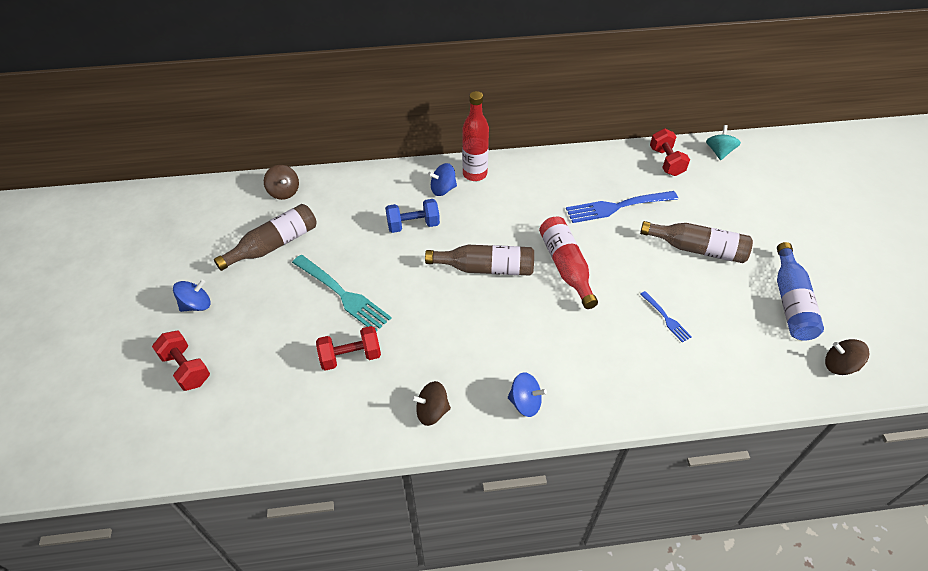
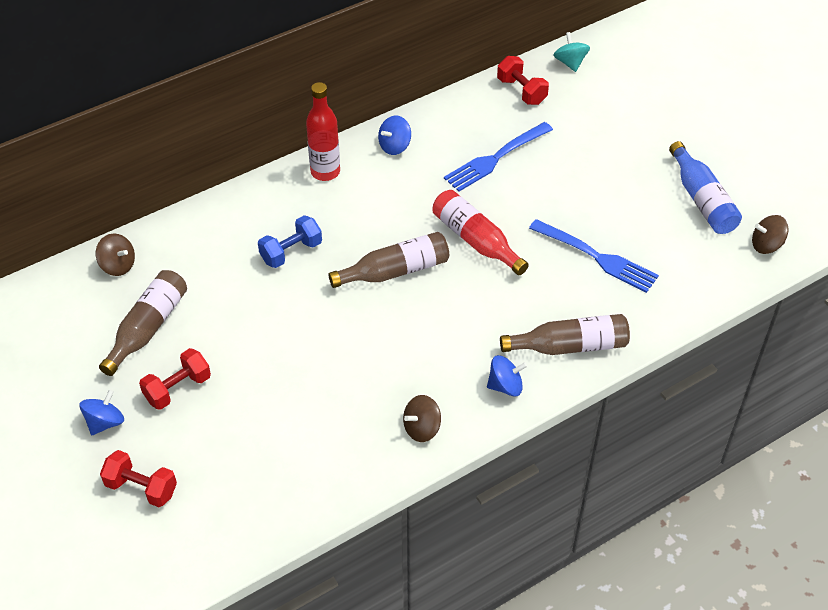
camera: 25 degrees left, 0 degrees up
(342, 294) = (260, 352): turquoise fork -> none
(350, 356) = (309, 409): red dumbbell -> red dumbbell (177, 389)
(443, 189) = (300, 201): blue spinning top -> blue spinning top (394, 146)
(665, 318) = (596, 257): blue fork -> blue fork, size x1.95
(697, 249) = (594, 177): brown bottle -> brown bottle (569, 346)

